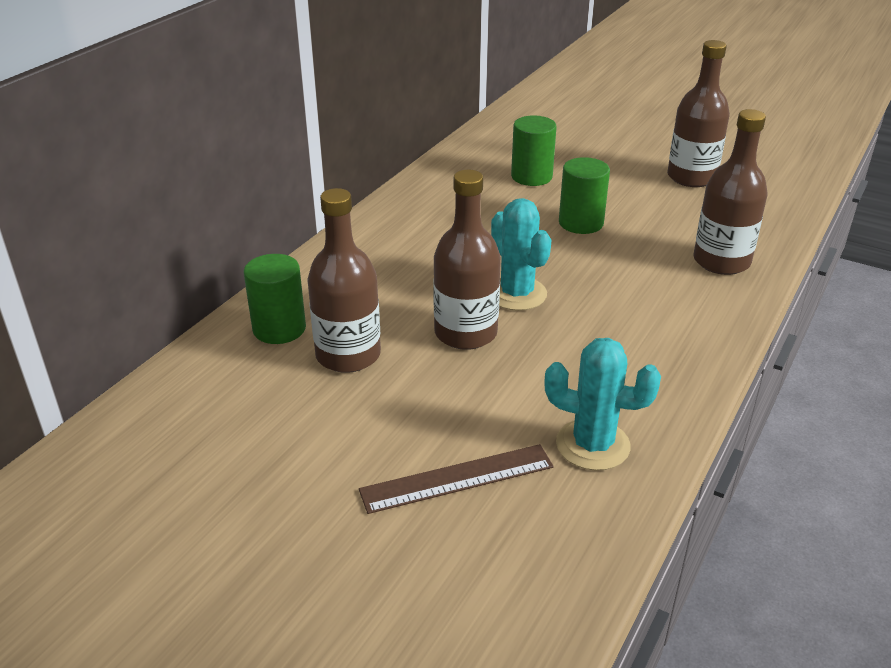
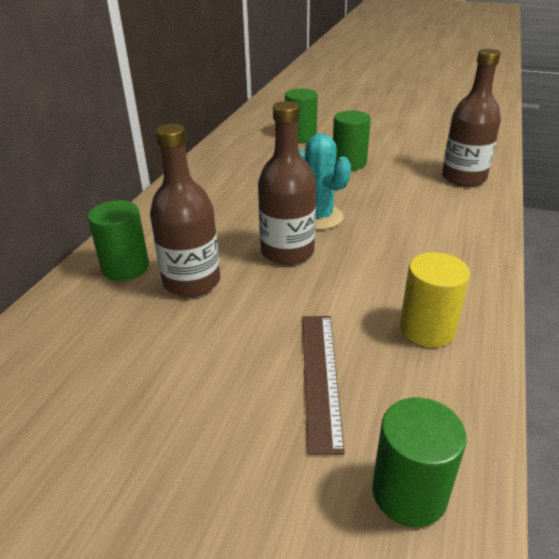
camera: 10 degrees left, 0 degrees up
(457, 478) = (320, 377): brown ruler -> brown ruler turned 60 degrees counterclockwise
(507, 600) = (409, 493): none -> green cylinder
(592, 445) = (427, 329): turquoise cactus -> yellow cylinder
(691, 177) = (416, 126): brown bottle -> none

